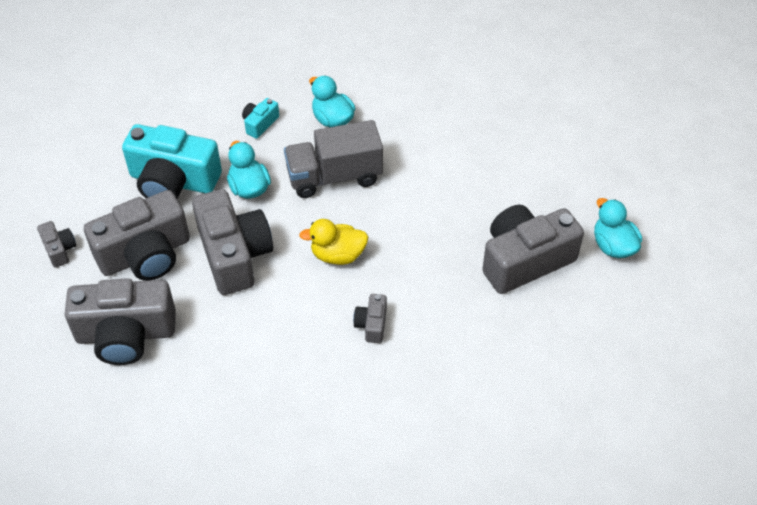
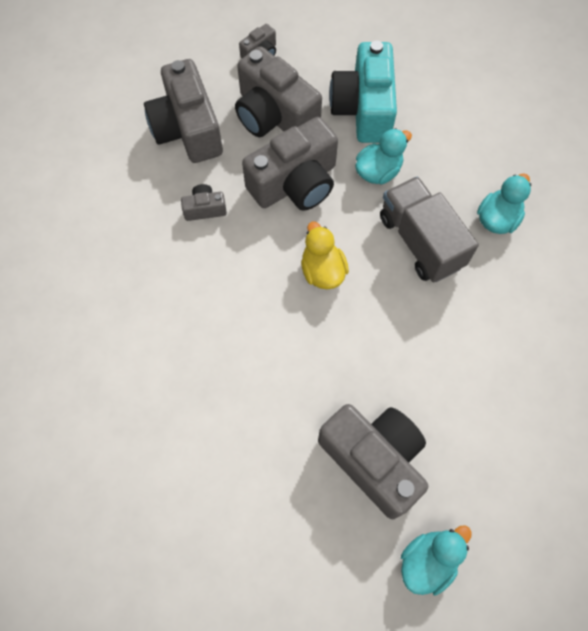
camera: 75 degrees right, 15 degrees up
(260, 124) = (463, 156): turquoise camera -> none
(372, 324) = (248, 323): grey camera -> grey camera (205, 209)

